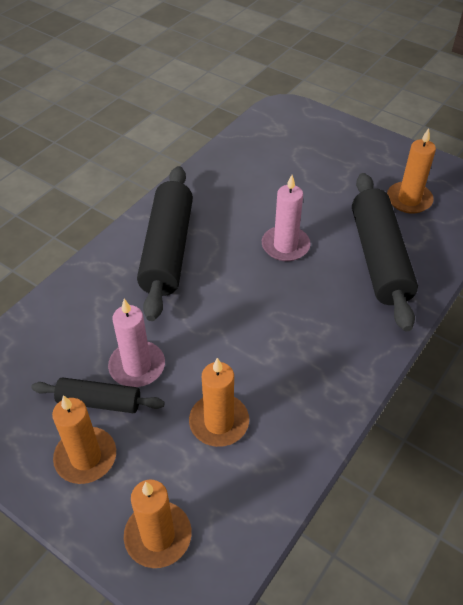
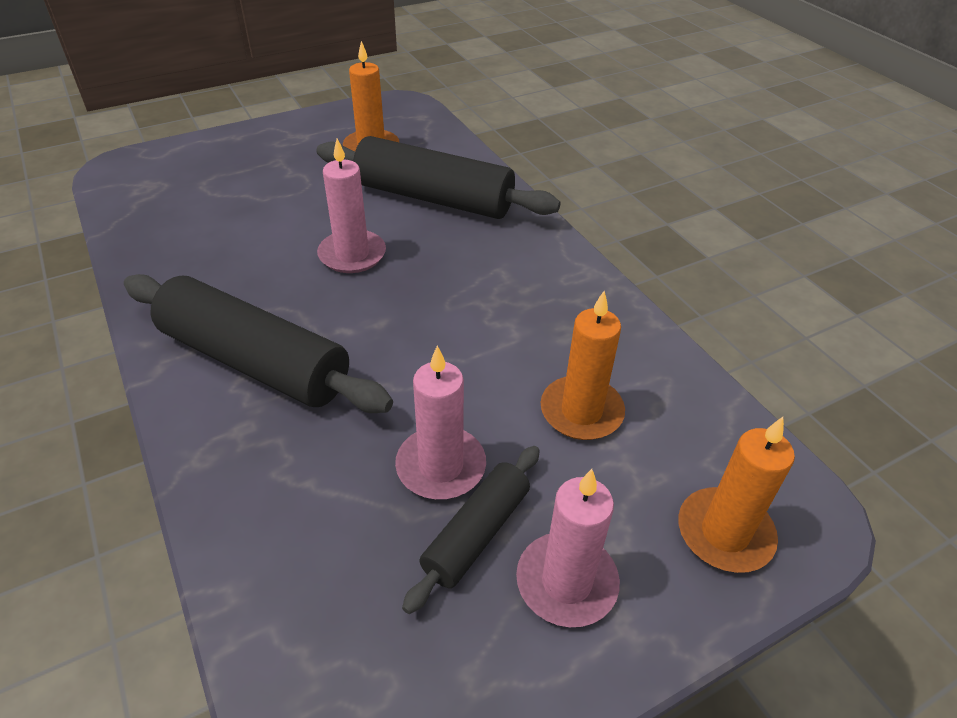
camera: 65 degrees left, 5 degrees down
(86, 457) = (566, 582): orange candle -> pink candle

